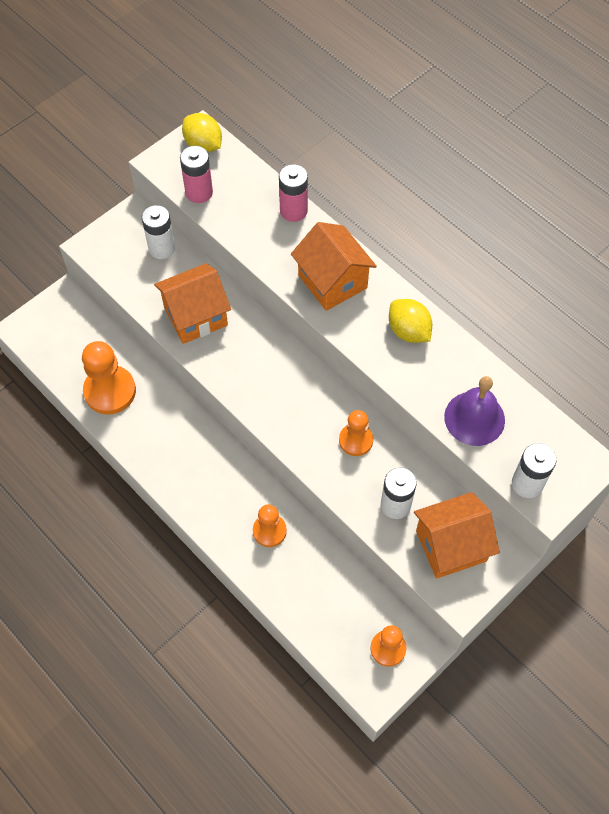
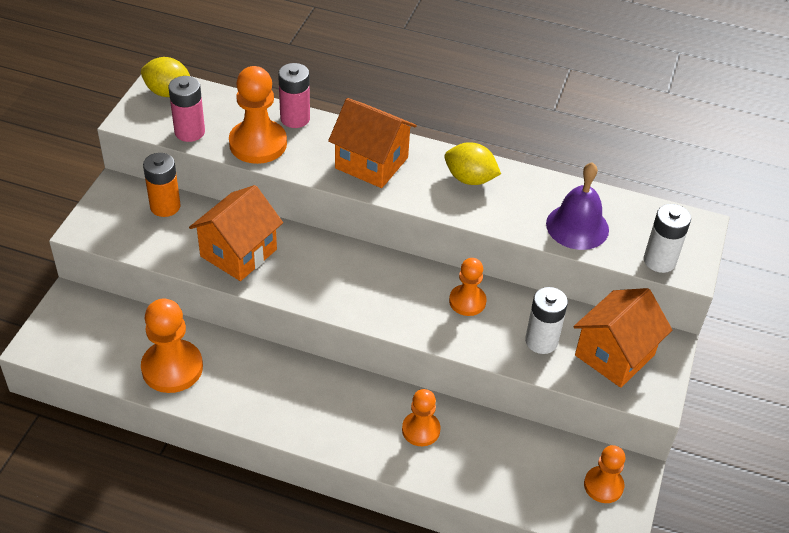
camera: 30 degrees left, 15 degrees down
(162, 248) = (165, 206): white battery -> orange battery
(248, 225) = (258, 144): none -> orange pawn

